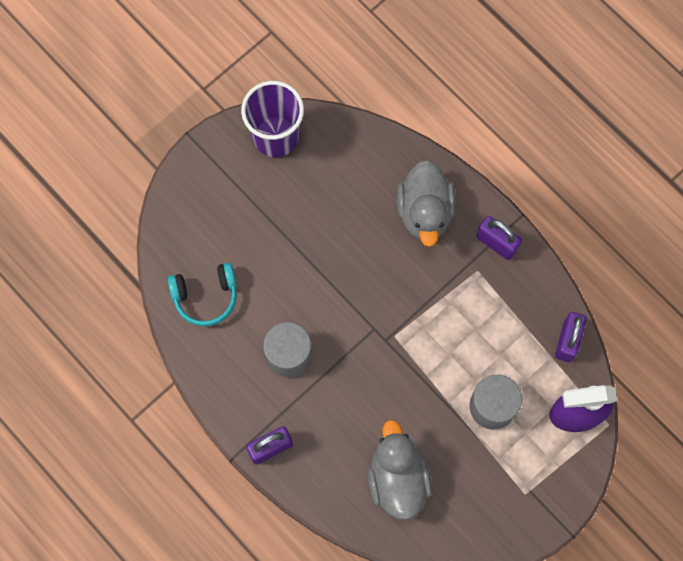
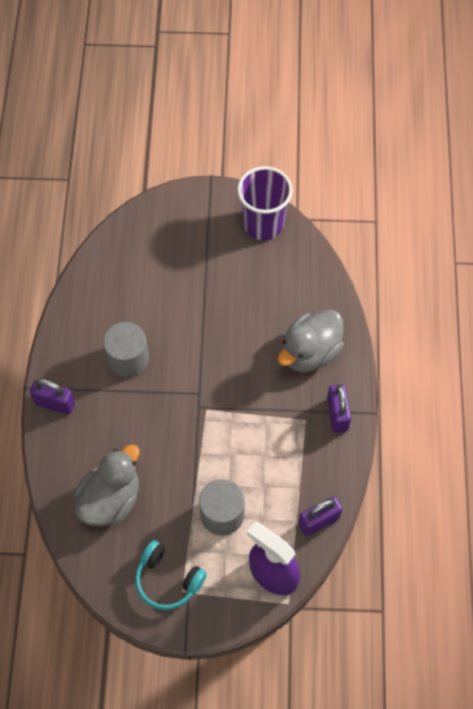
camera: 45 degrees right, 10 degrees down
(205, 296) = (116, 278): turquoise headphones -> turquoise headphones (168, 580)

